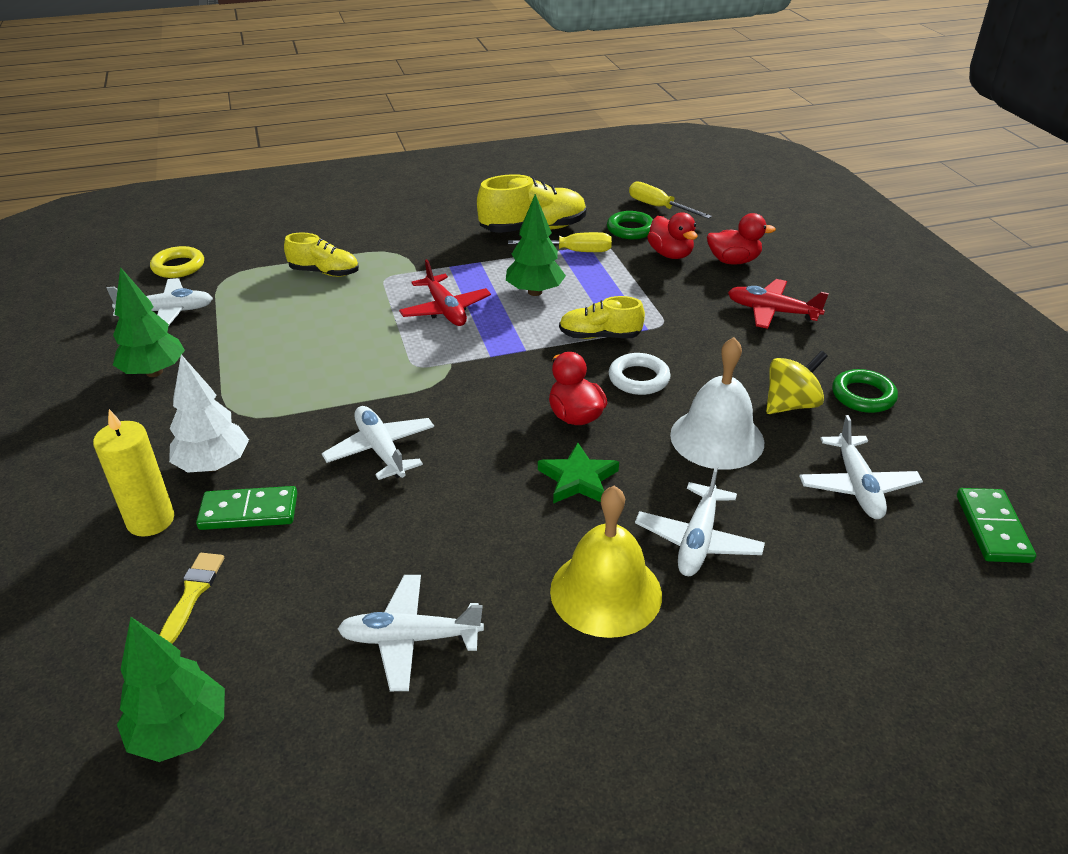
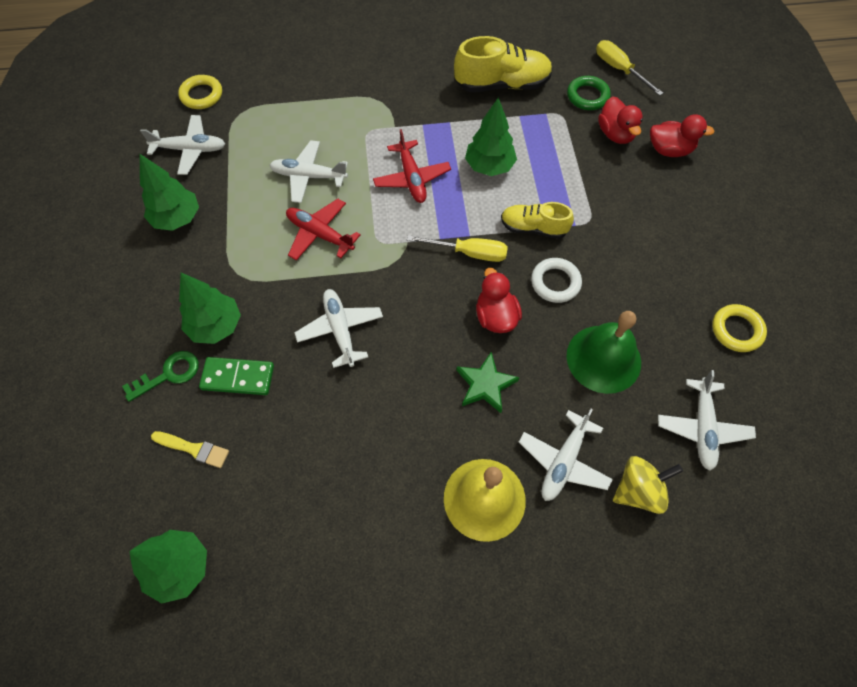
camera: 10 degrees right, 25 degrees up
(150, 520) = (168, 374): yellow candle -> green key
(192, 593) = (194, 449): yellow brush -> yellow brush turned 90 degrees clockwise
(214, 465) = (216, 326): white tree -> green tree
(324, 272) = (318, 118): yellow shoe -> none
(410, 639) = (339, 516): white plane -> white plane (308, 176)
(573, 251) = (531, 119): yellow screwdriver -> yellow screwdriver (469, 253)
(717, 438) = (603, 358): white bell -> green bell
(772, 312) = (686, 219): red plane -> red plane (320, 234)
(790, 404) = (673, 331): yellow spinning top -> yellow spinning top (638, 490)
(863, 396) = (736, 330): green ring -> yellow ring
(992, 528) = (797, 488): green domino -> none

